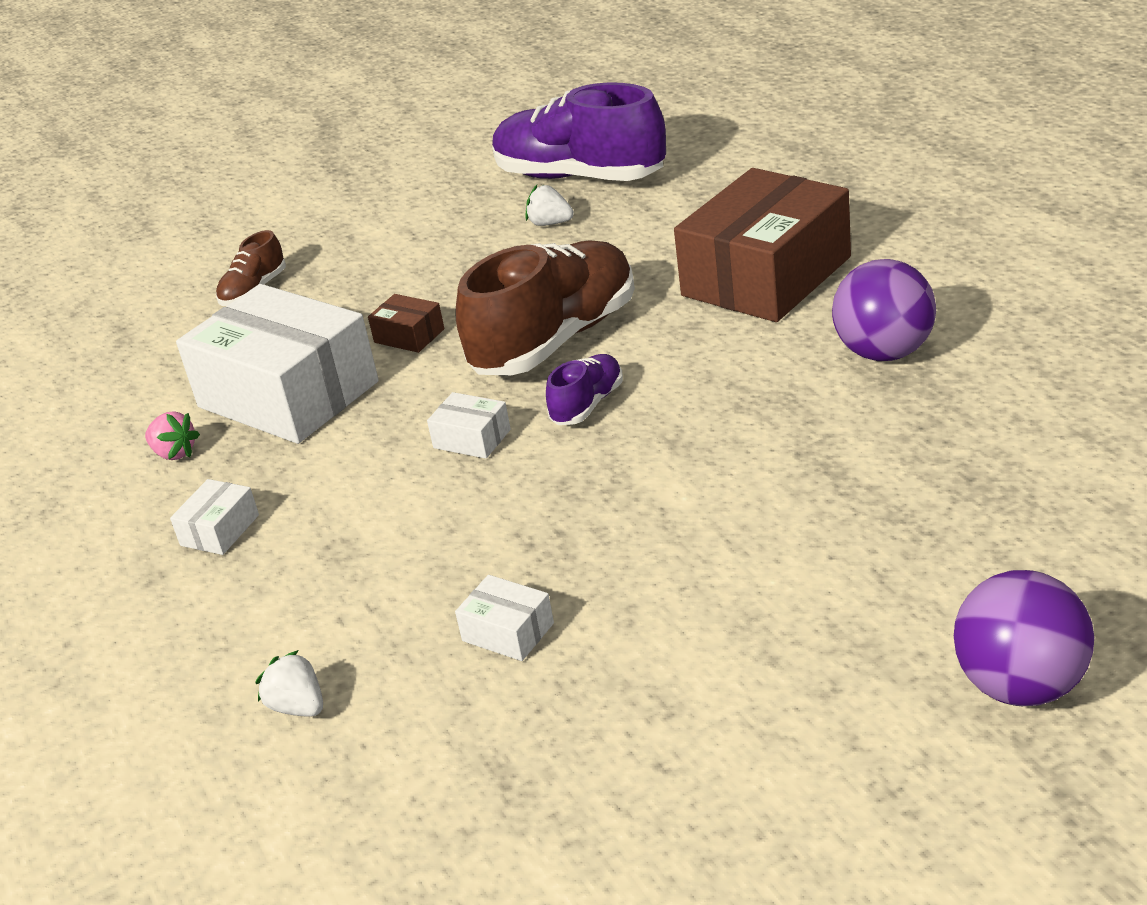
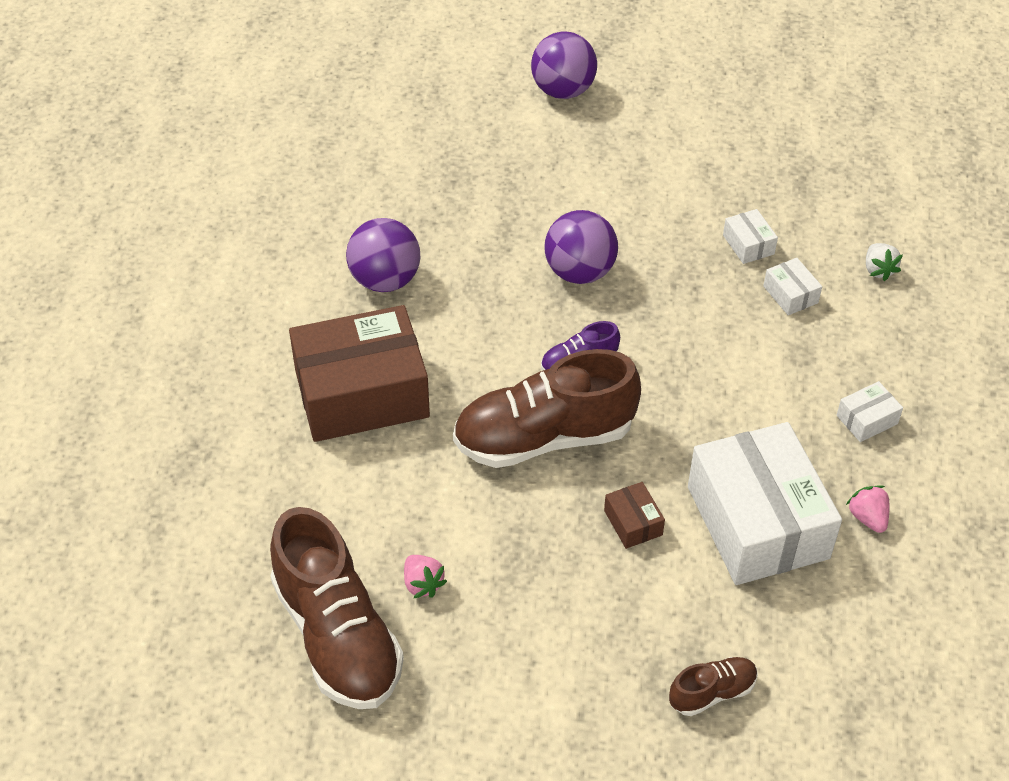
camera: 150 degrees left, 15 degrees up
(472, 439) = (668, 386): white box -> white box (790, 294)
(550, 223) = (422, 584): white strawberry -> pink strawberry
(580, 177) = (337, 635): purple shoe -> brown shoe
(688, 478) = (579, 272): none -> purple ball

